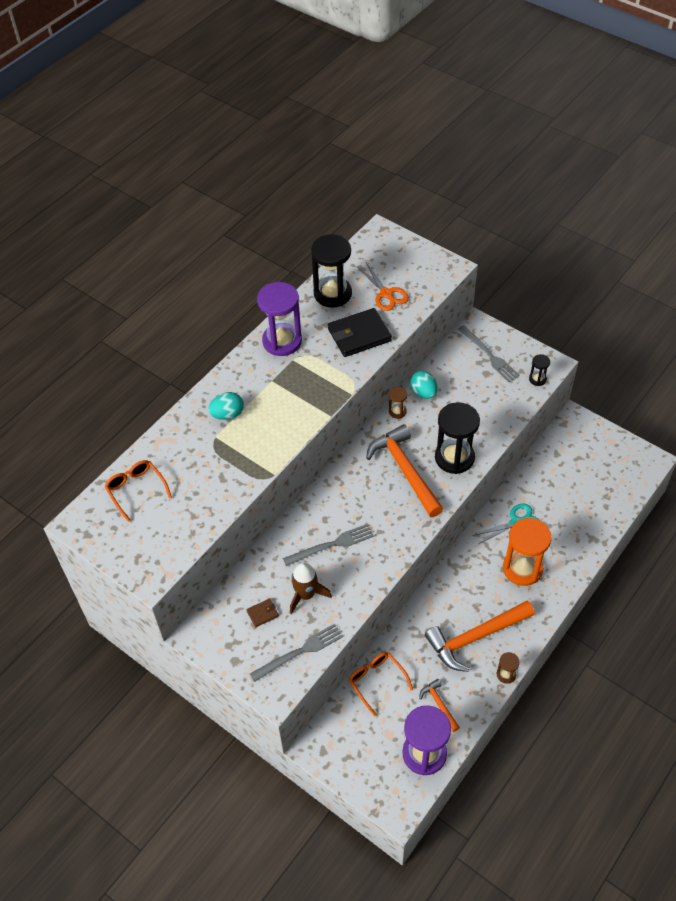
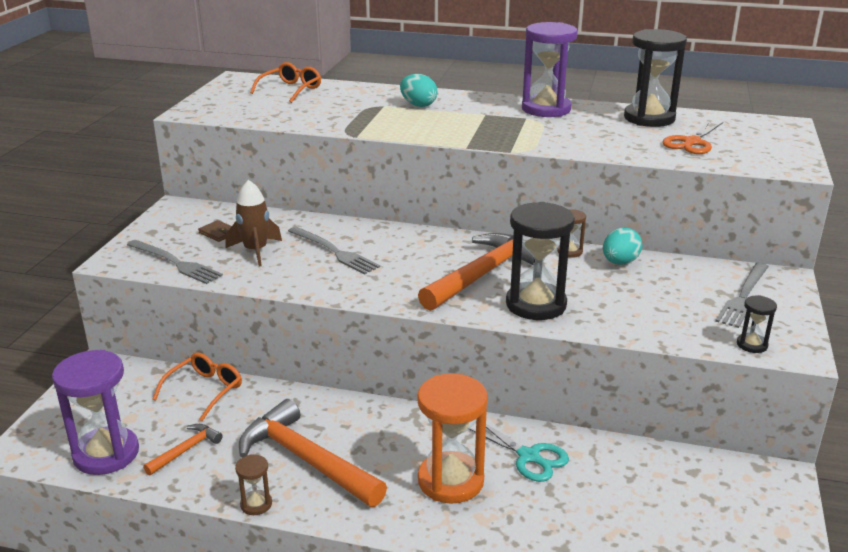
camera: 65 degrees right, 25 degrees down
(359, 335) = (605, 140): black wallet -> none

